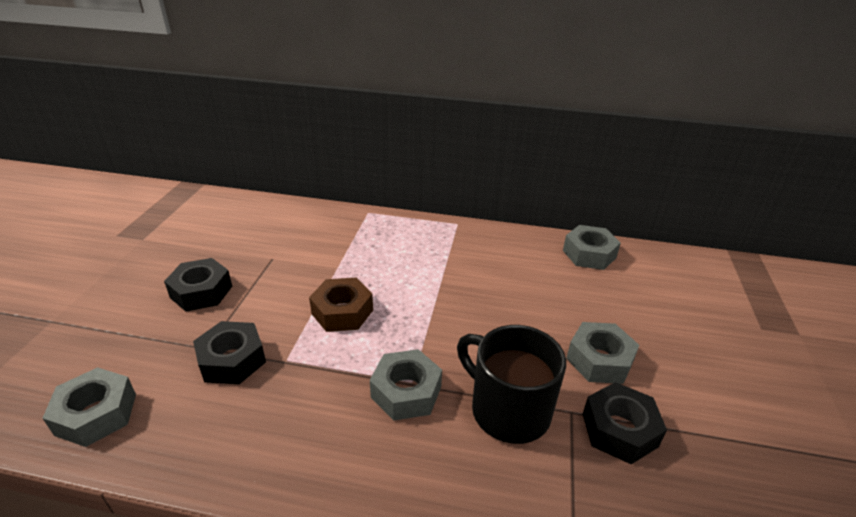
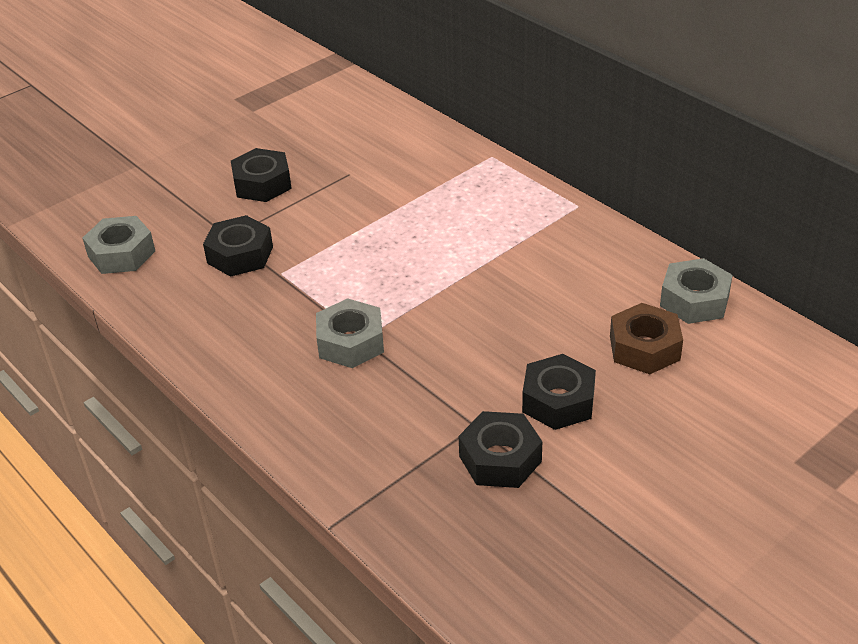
camera: 40 degrees right, 5 degrees up
(342, 312) = (364, 252): brown nut -> brown nut (644, 348)
(508, 409) = (420, 396): black mug -> none
(599, 360) = (558, 401): grey nut -> black nut

